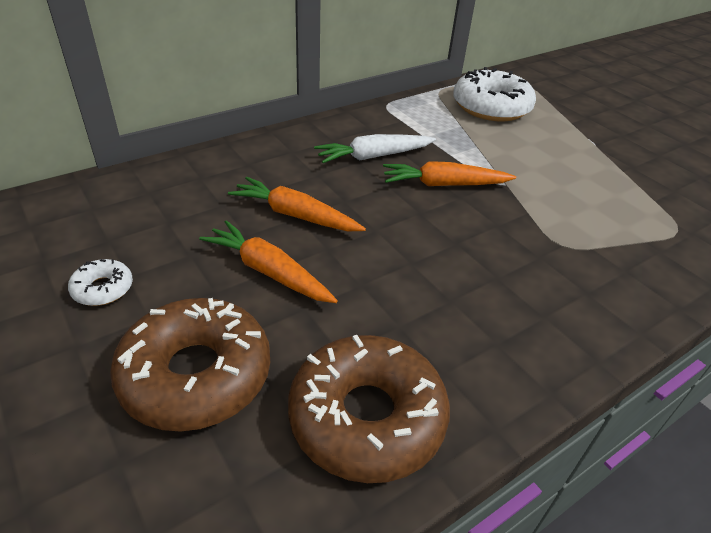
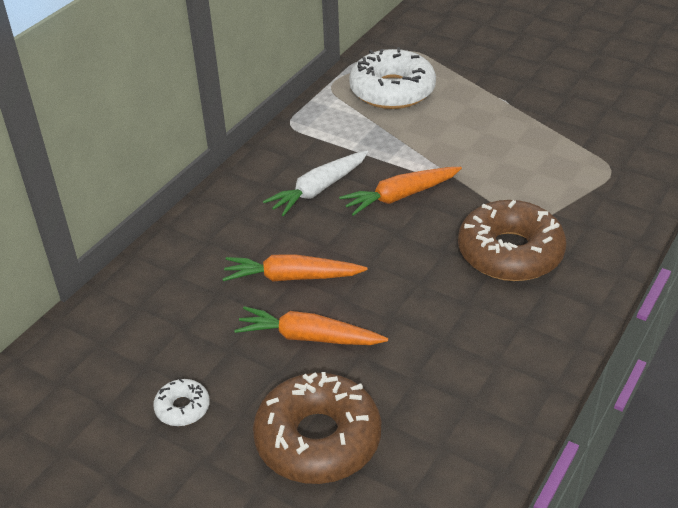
camera: 20 degrees left, 0 degrees up
(367, 417) = (463, 415): brown donut -> brown donut (510, 252)

